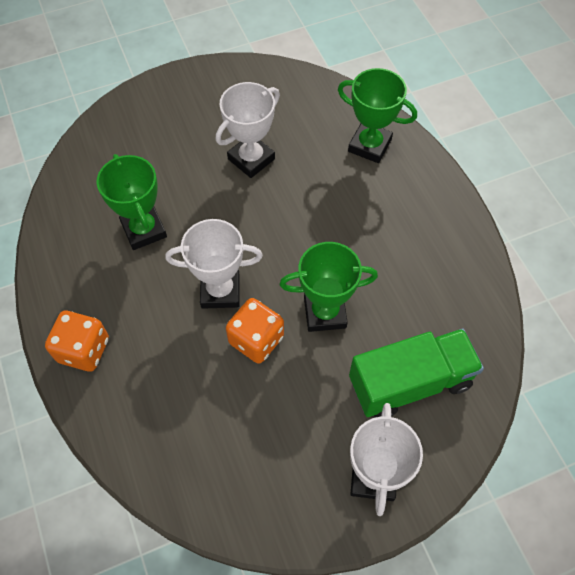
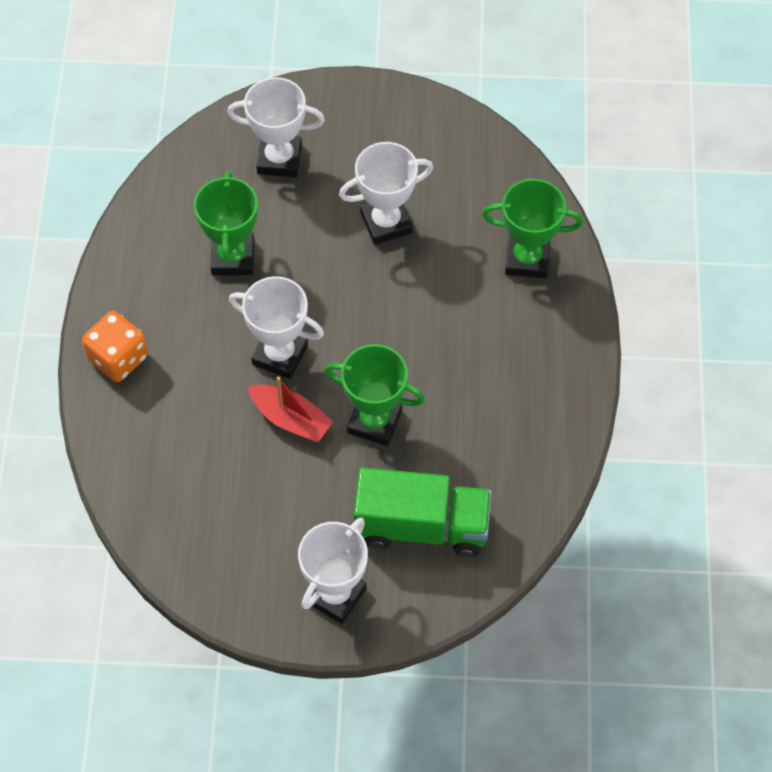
camera: 25 degrees right, 0 degrees up
(145, 144) = (279, 159): none -> white trophy
(256, 340) = (291, 419): orange dice -> red boat
(369, 145) = (527, 259): green trophy -> green trophy turned 45 degrees counterclockwise

